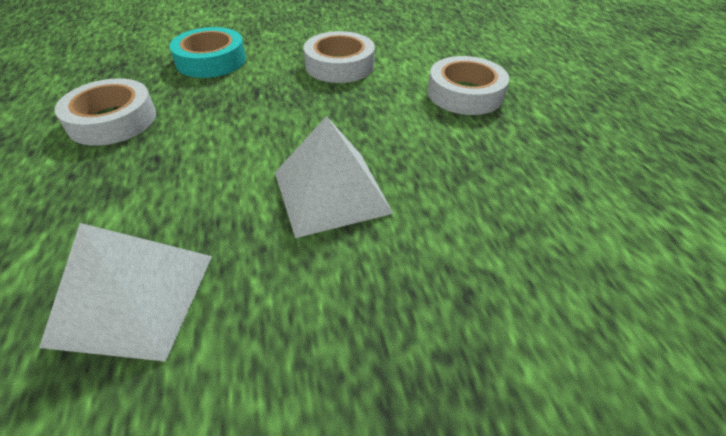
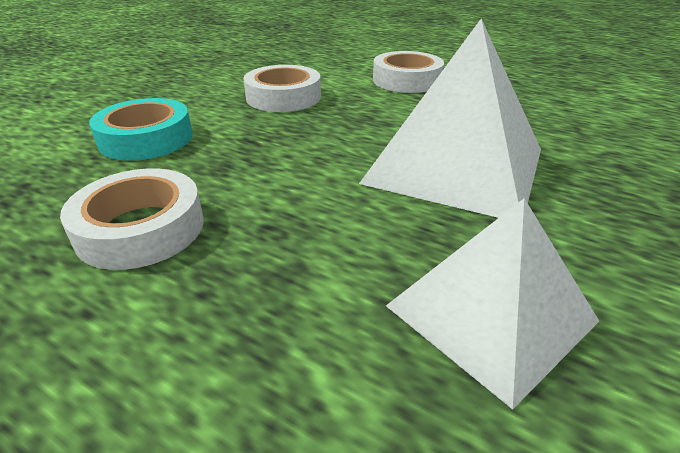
camera: 45 degrees left, 10 degrees down
(331, 191) = (455, 165): white pyramid -> white pyramid, size x1.53

